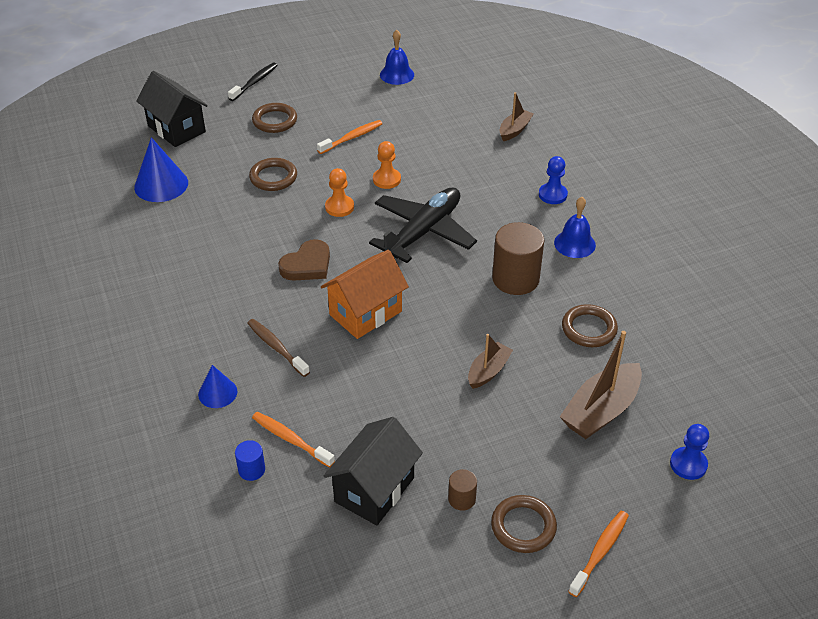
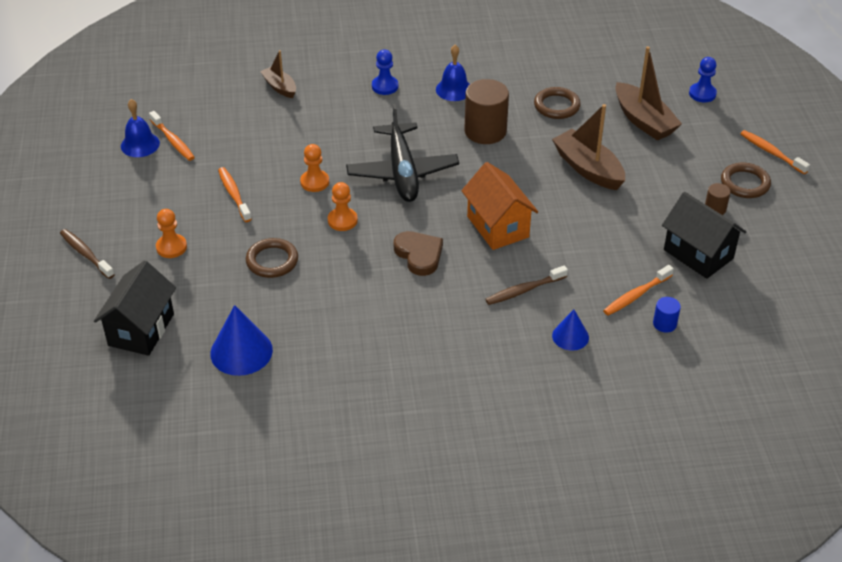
camera: 75 degrees left, 0 degrees up
(176, 129) = (141, 330): black house -> black house turned 45 degrees counterclockwise
(255, 82) = (86, 254): black toothbrush -> brown toothbrush
(275, 121) = (171, 247): brown ring -> orange pawn
(409, 90) = (173, 141): none -> orange toothbrush
(423, 232) = (402, 172): black plane -> black plane turned 150 degrees counterclockwise
(488, 371) = (588, 168): brown boat -> brown boat, size x1.69

